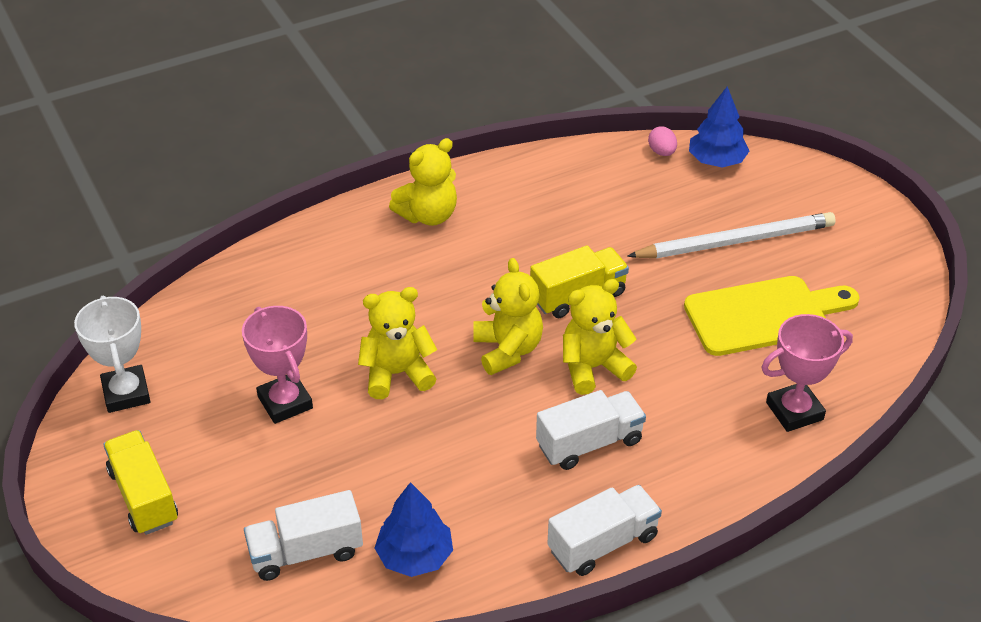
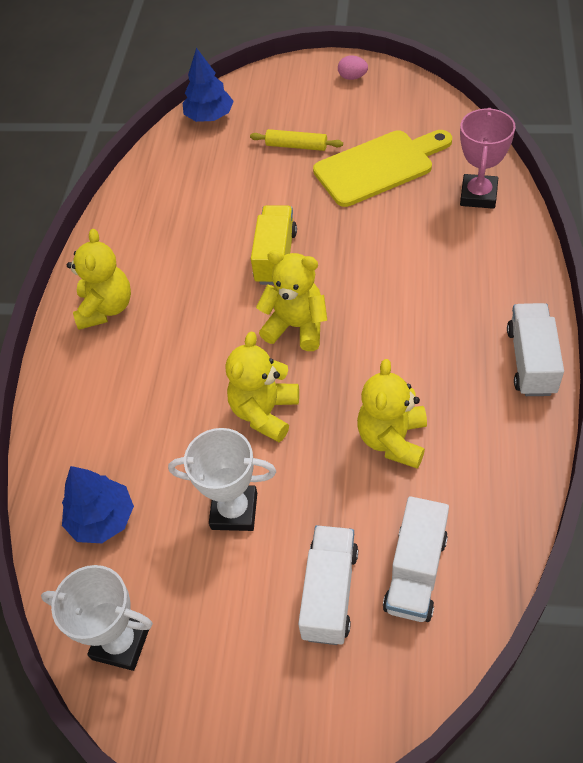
camera: 50 degrees left, 10 degrees up
(144, 496) = (263, 683): yellow truck -> none
(285, 402) = (234, 511): pink trophy -> white trophy
(415, 556) = (469, 491): blue tree -> blue tree (102, 519)
(589, 443) = (428, 322): white truck -> white truck (329, 593)
(593, 367) = (355, 283): yellow teddy bear -> yellow teddy bear (392, 439)
(662, 152) = (173, 140): pink egg -> pink egg (352, 77)
(735, 241) = (296, 146): white pencil -> yellow rolling pin
(764, 315) = (379, 166): yellow cutting board -> yellow cutting board turned 45 degrees clockwise

